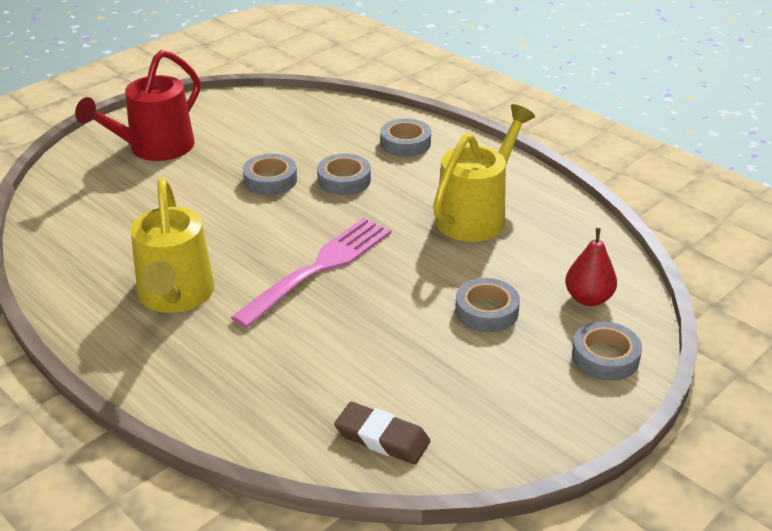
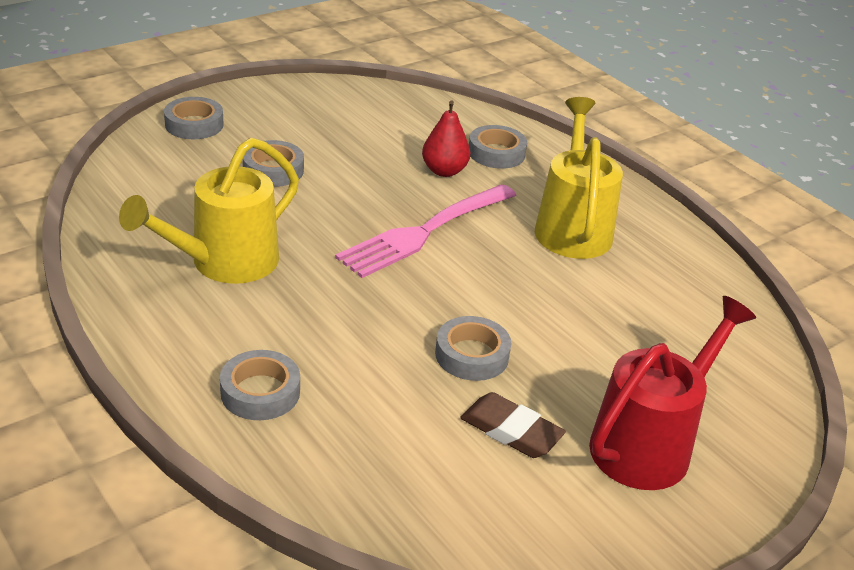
camera: 175 degrees left, 0 degrees up
(344, 180) = (371, 339): grey tape -> grey tape (496, 153)
(382, 438) = (398, 108): brown eraser -> brown eraser (511, 430)
(588, 298) = (169, 165): red pear -> red pear (444, 171)

